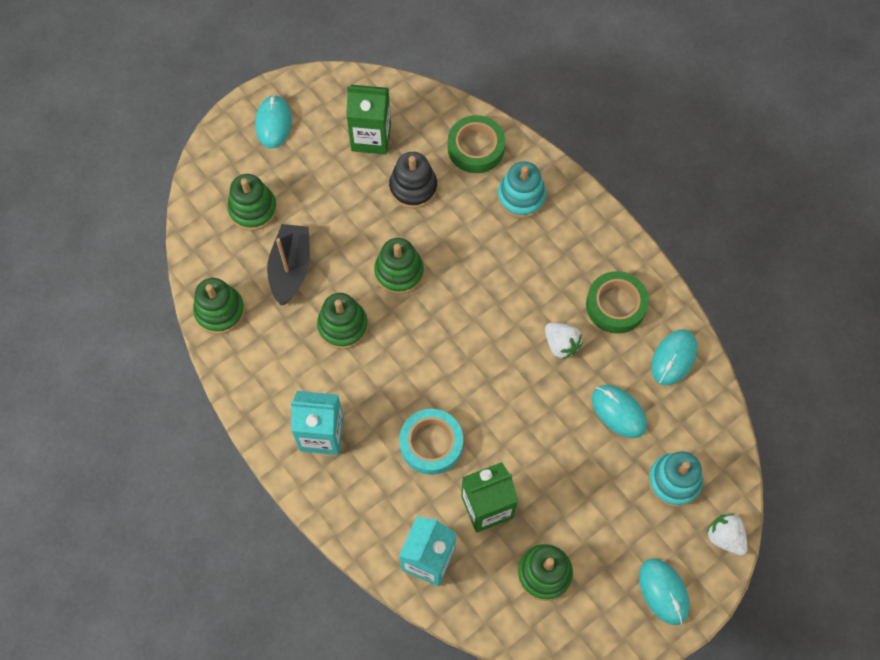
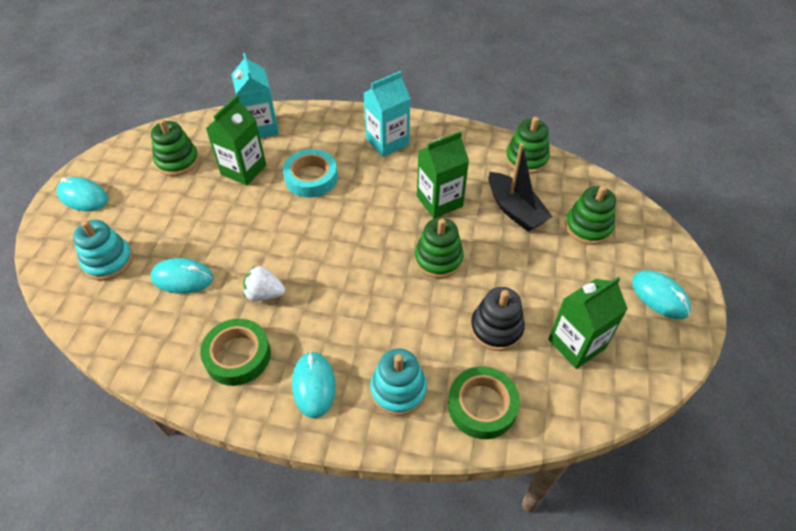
camera: 140 degrees right, 15 degrees down
(343, 326) = (439, 201): green stacking toy -> green carton
(673, 358) = (156, 347): turquoise mouse -> turquoise mouse (314, 385)
(725, 537) = (47, 251): white strawberry -> none

